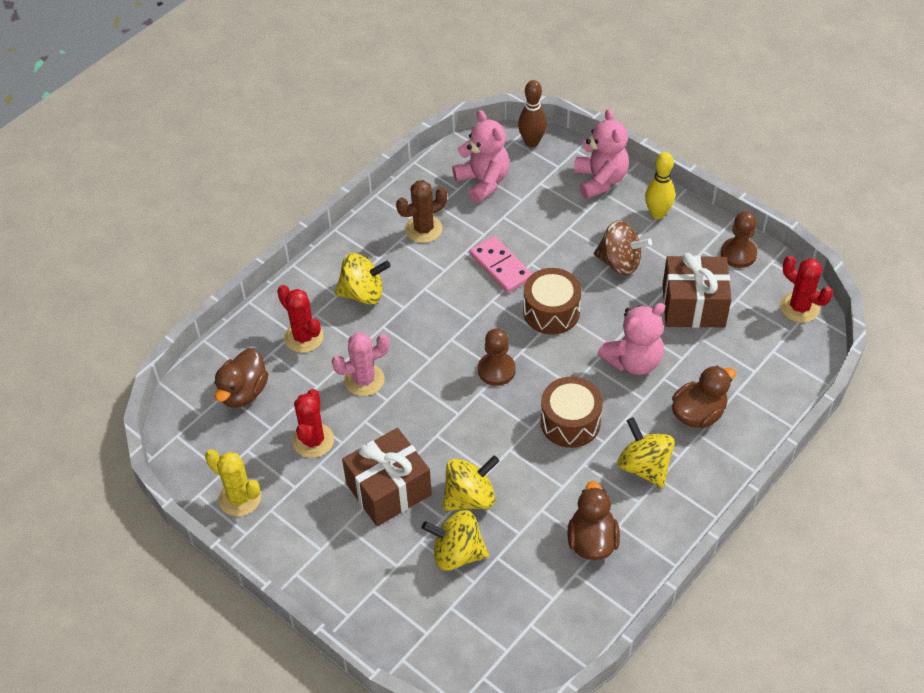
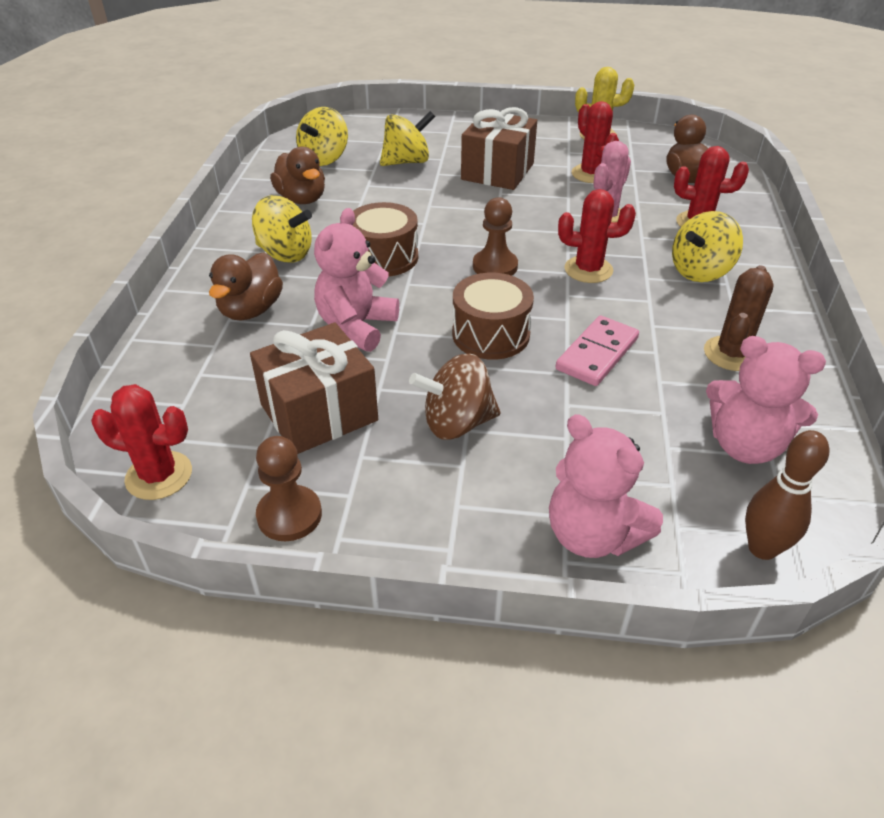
camera: 145 degrees right, 10 degrees down
(435, 333) = (588, 270): none -> red cactus
(470, 497) = (428, 188): yellow spinning top -> yellow spinning top (324, 159)
(500, 266) = (597, 354): pink domino -> pink domino turned 75 degrees counterclockwise
(657, 213) = (458, 521): yellow bowling pin -> none

